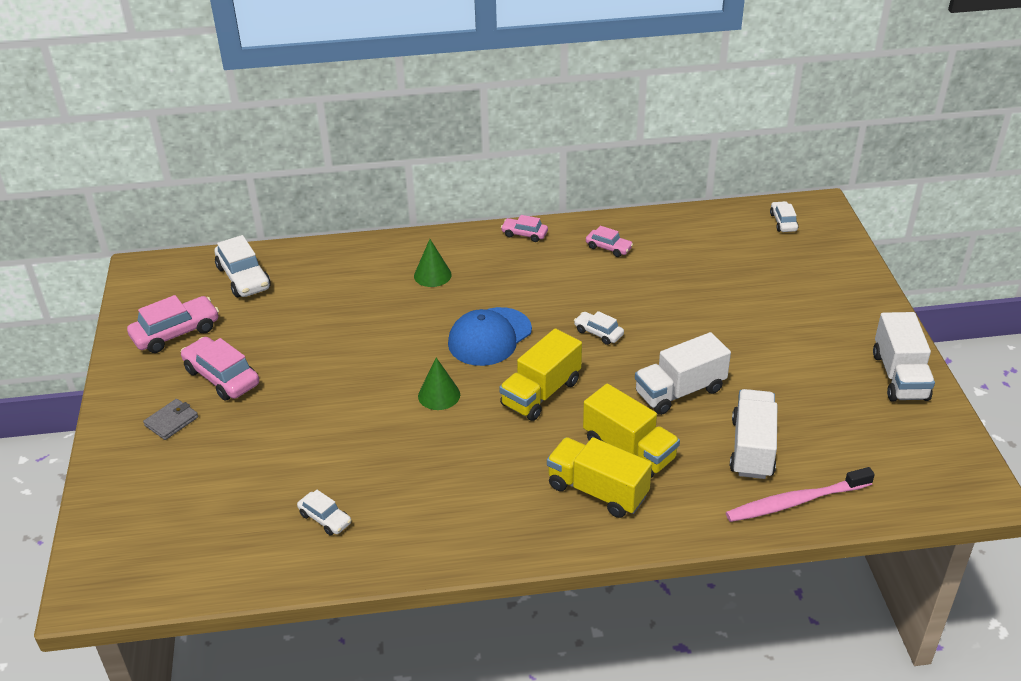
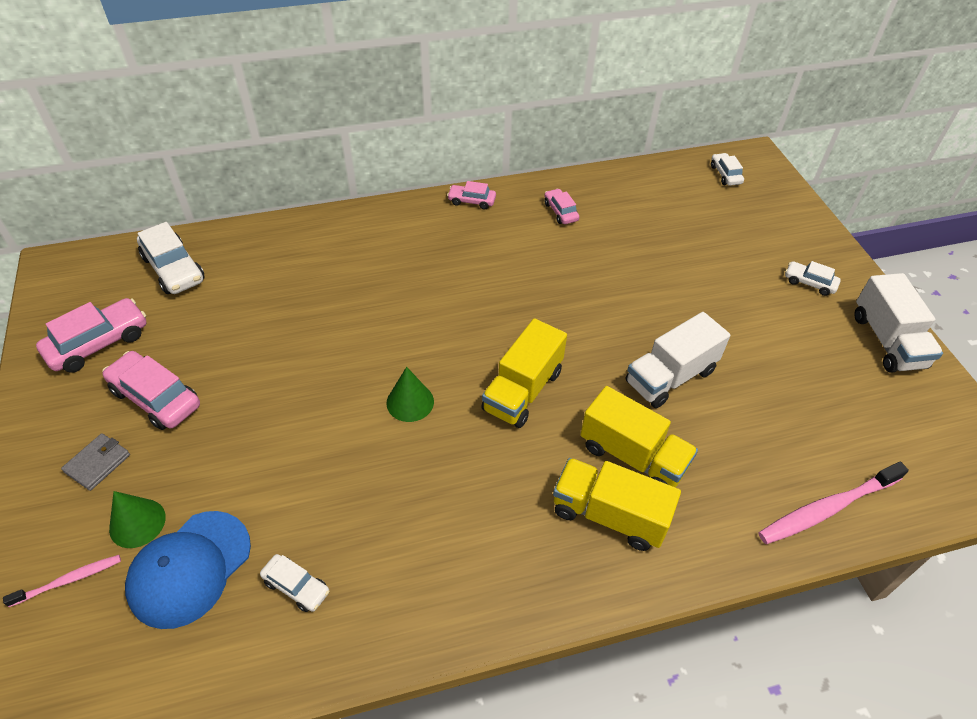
camera: 10 degrees left, 10 degrees up
(146, 499) = (69, 580): none -> pink toothbrush
(432, 275) = (382, 253): green cone -> green cone (137, 523)
(489, 337) = (455, 324): blue cap -> blue cap (189, 568)
(598, 333) = (570, 311): white car -> white car (809, 283)
(608, 248) = (560, 212): pink car -> pink car turned 135 degrees counterclockwise
(752, 448) = (763, 442): white truck -> none

